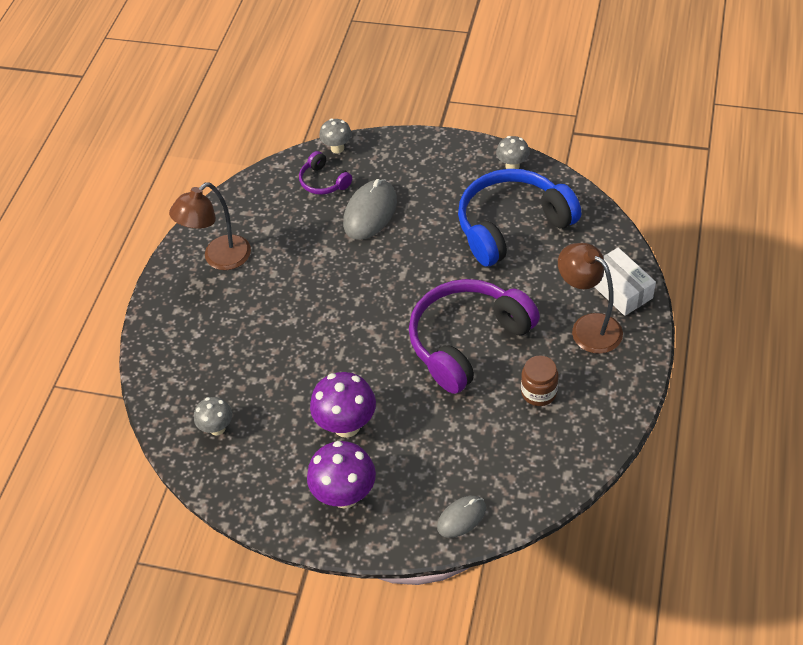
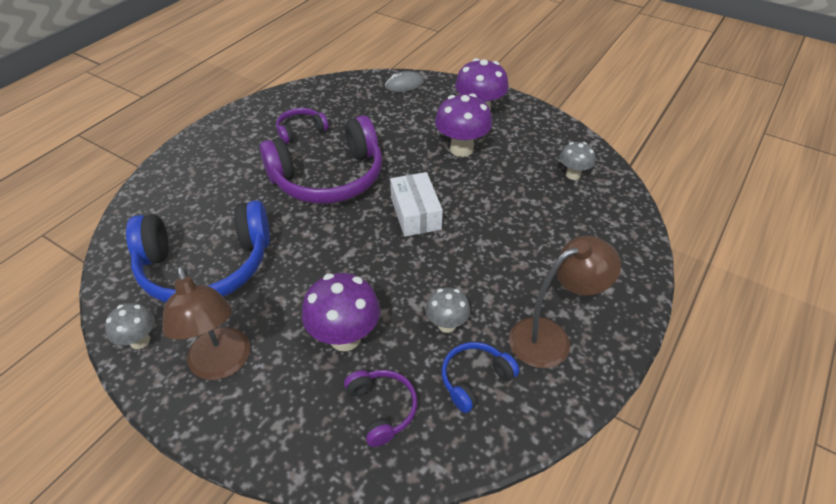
camera: 165 degrees left, 5 degrees down
(268, 215) = (475, 379): none -> blue headphones
(337, 148) = (336, 466): grey mushroom -> grey mushroom (446, 325)
(370, 212) = (345, 337): grey mouse -> purple mushroom
(539, 392) = (301, 131): brown jar -> purple headphones
(588, 327) = (224, 160): brown lamp -> brown lamp (222, 365)
(620, 289) = (170, 179): white box -> white box (415, 213)

